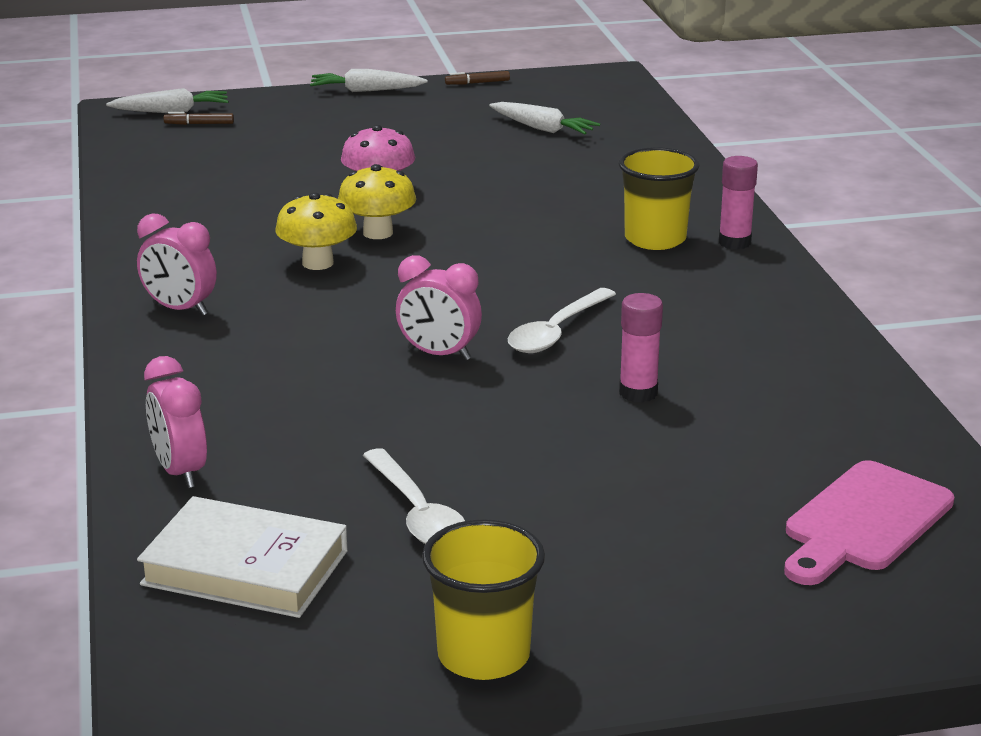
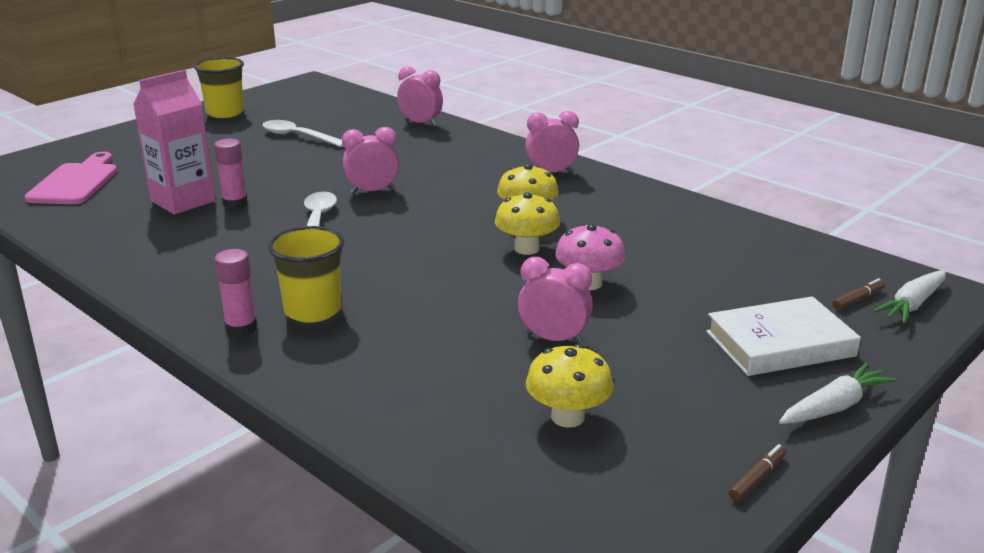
camera: 145 degrees right, 0 degrees up
(245, 568) = (346, 109): white book -> white book (780, 344)
(479, 165) = (554, 339): none -> pink clock
(542, 128) = (568, 417): white carrot -> yellow mushroom
(708, 421) = (183, 201): none -> pink carton

